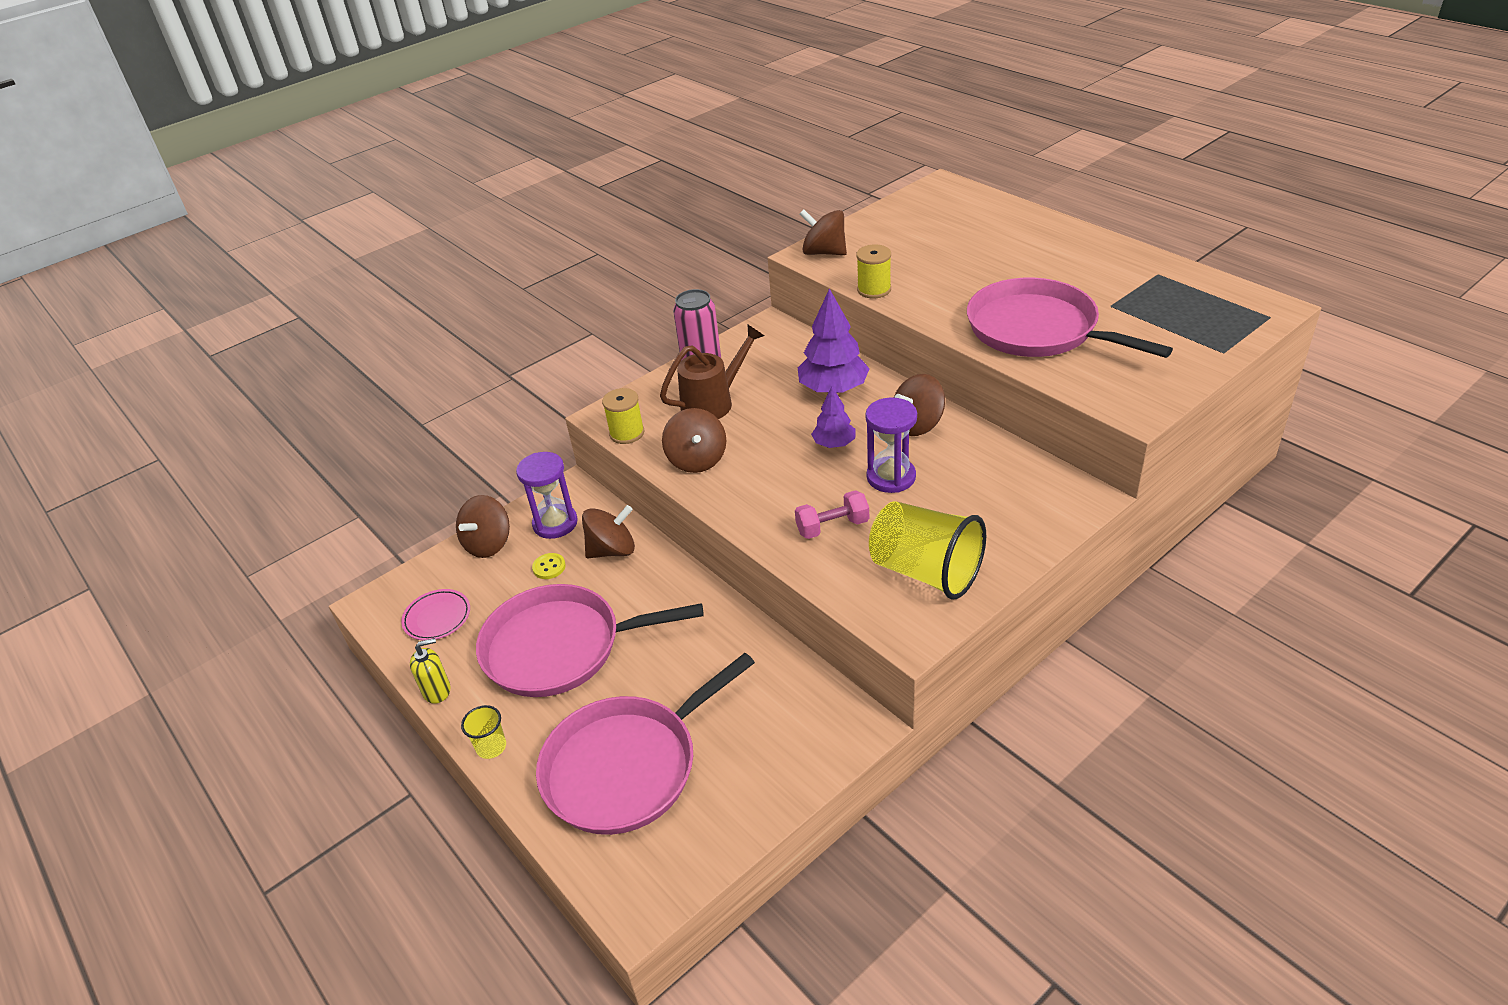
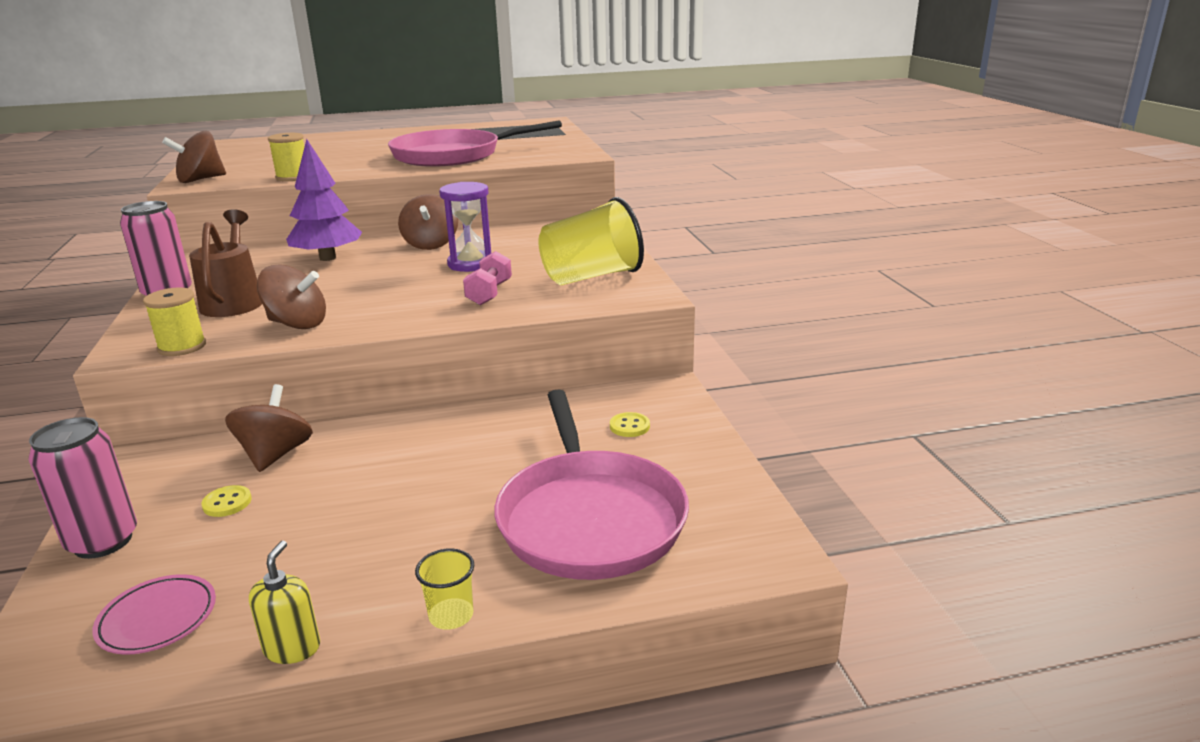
camera: 65 degrees left, 15 degrees down
(488, 544) = (103, 541): brown spinning top -> pink can
(555, 523) = (165, 482): purple hourglass -> none
(560, 647) = (365, 523): pink pan -> none
(774, 728) = (629, 426): none -> yellow button
(834, 444) = (394, 272): purple tree -> none

